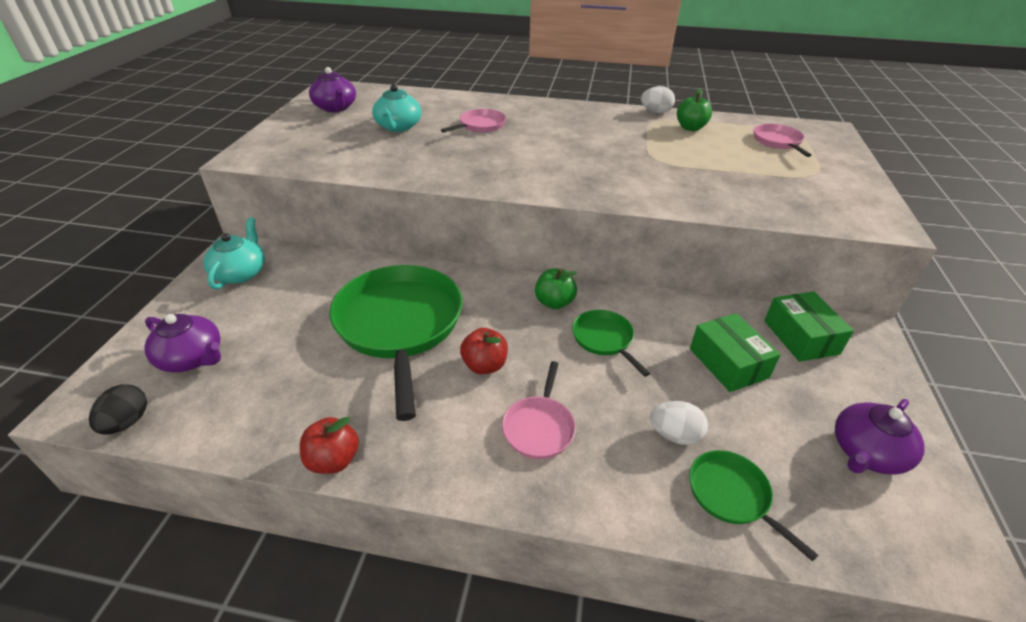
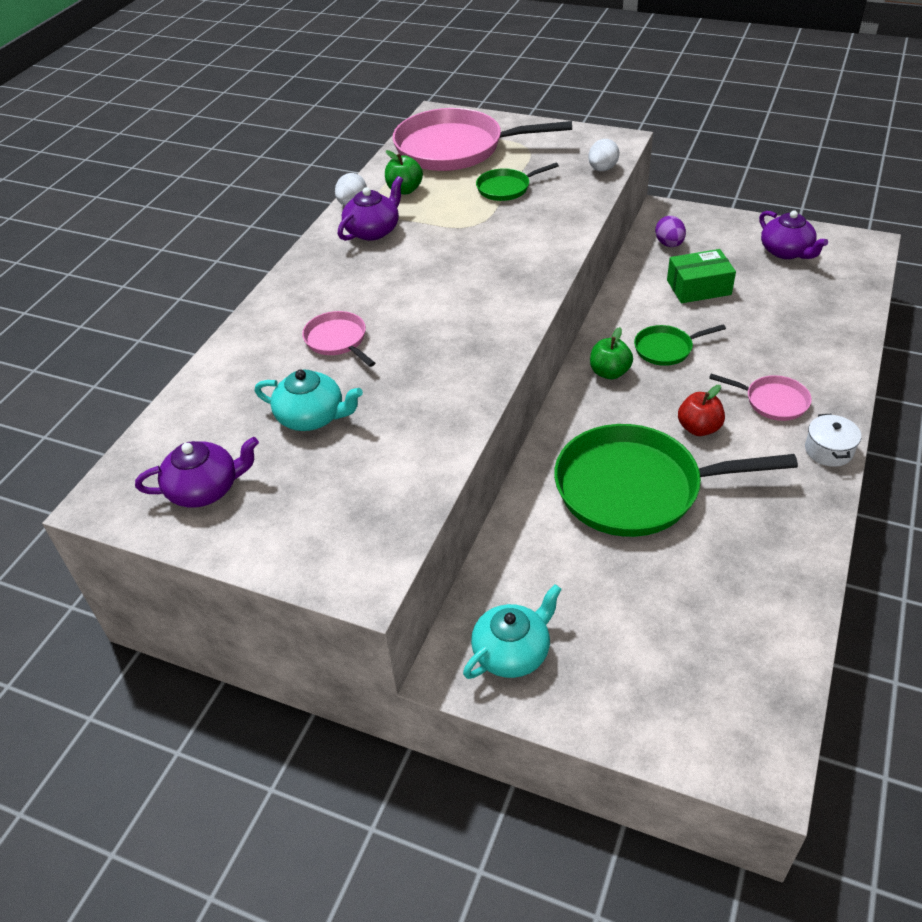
camera: 75 degrees left, 5 degrees up
(127, 422) = (783, 711): black egg -> none
(192, 358) = (682, 672): purple teapot -> purple teapot (373, 231)
(241, 273) = (512, 652): turquoise teapot -> turquoise teapot turned 120 degrees clockwise
(333, 460) = (817, 532): red apple -> none
(462, 478) = (828, 450): none -> white pot
(674, 435) = (776, 331): white egg -> white egg (602, 169)
(732, 495) = (828, 317): green pan -> green pan (506, 188)
(778, 142) = (455, 148): pink pan -> pink pan, size x2.16
(800, 337) = (669, 244): green box -> purple egg

